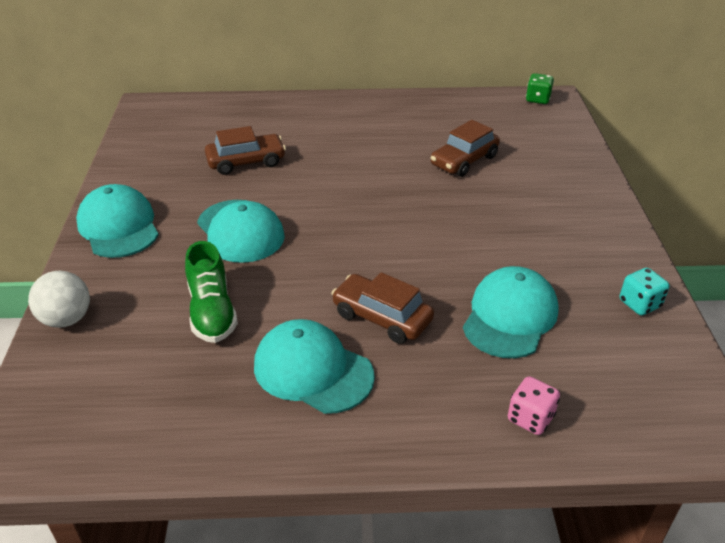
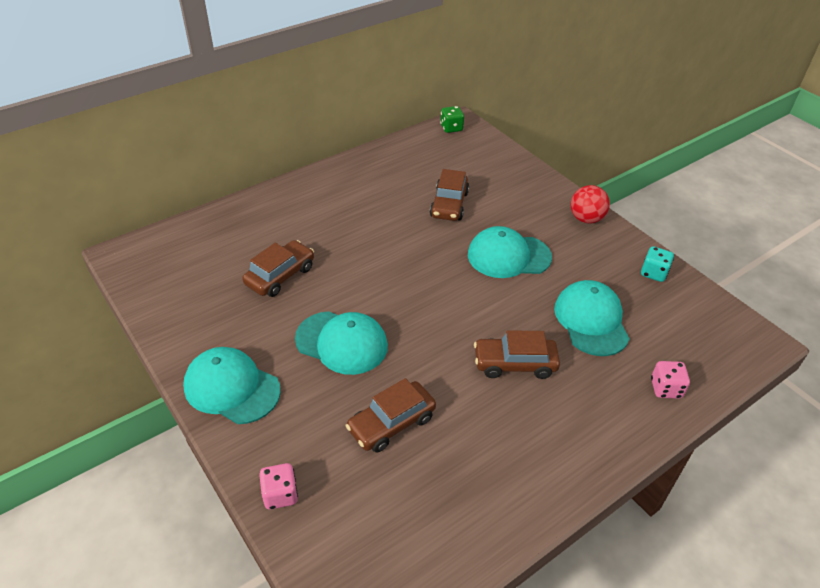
camera: 35 degrees left, 5 degrees up
(67, 319) = (280, 494): white ball -> pink dice
(212, 311) = (391, 423): green shoe -> brown car
(313, 370) = (509, 430): turquoise cap -> turquoise cap (508, 256)
(608, 224) = (586, 219): none -> red ball

